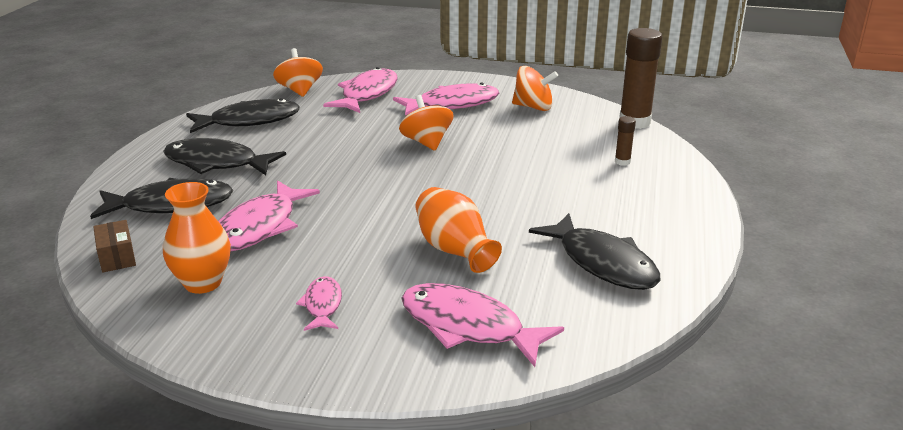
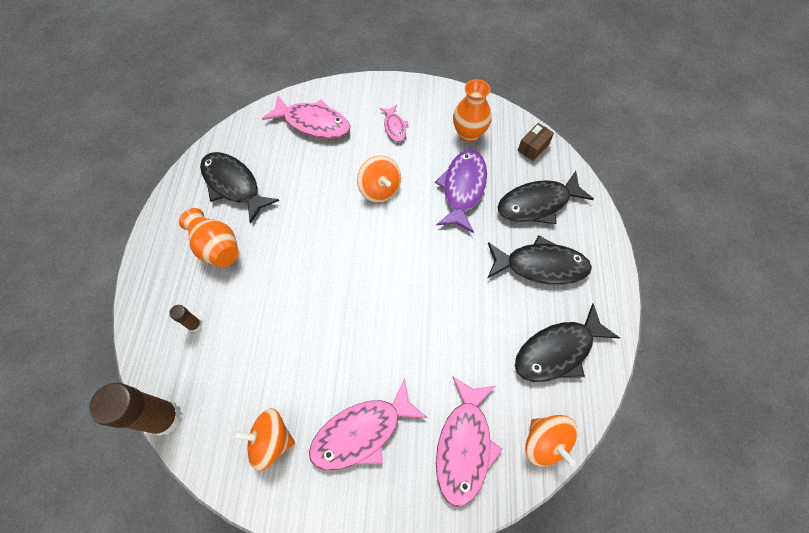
camera: 170 degrees right, 35 degrees up
(117, 257) = (533, 147): brown box -> brown box turned 75 degrees clockwise
(259, 227) = (463, 188): pink fish -> purple fish
(426, 142) = (373, 333): orange spinning top -> orange spinning top (380, 189)
(454, 250) = (328, 184): orange vase -> orange vase (217, 247)

